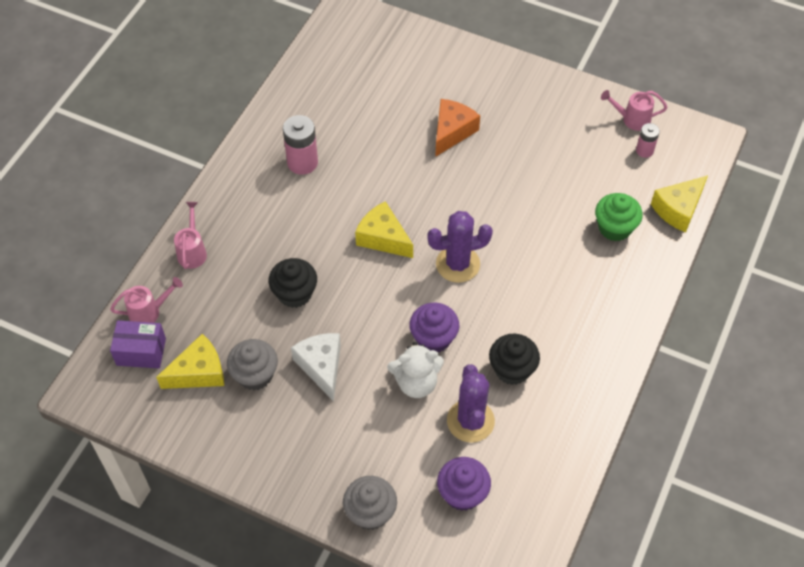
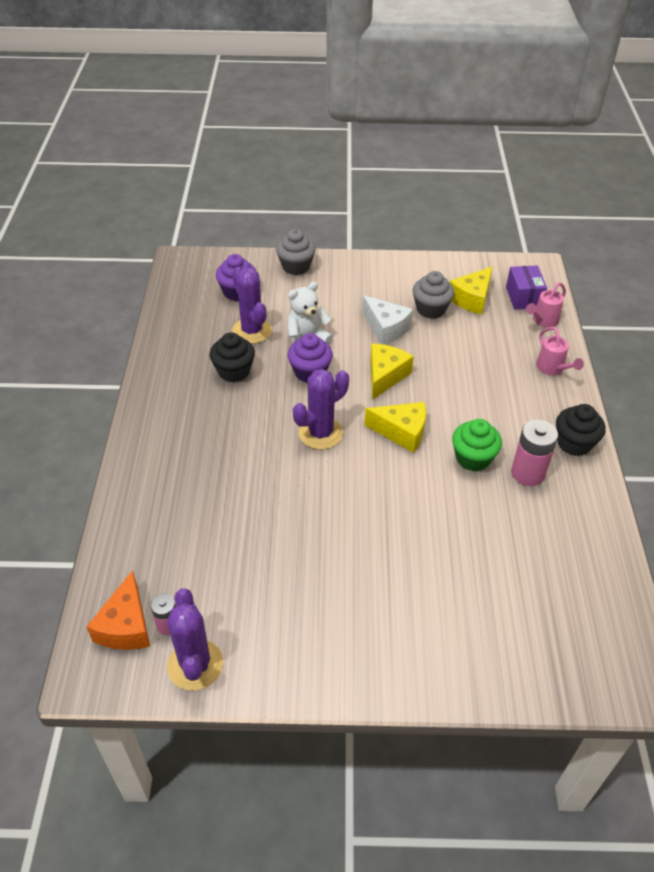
camera: 155 degrees right, 10 degrees down
(141, 352) = (523, 297): purple box -> purple box turned 75 degrees counterclockwise
(294, 293) = (444, 366): black cupcake -> black cupcake (574, 443)
(452, 132) = (401, 564): orange cheese -> orange cheese (126, 626)
(614, 228) = (179, 519): green cupcake -> green cupcake (473, 458)
(632, 119) = (195, 665): pink watering can -> purple cactus
(678, 209) = (112, 564): yellow cheese -> yellow cheese (385, 376)

